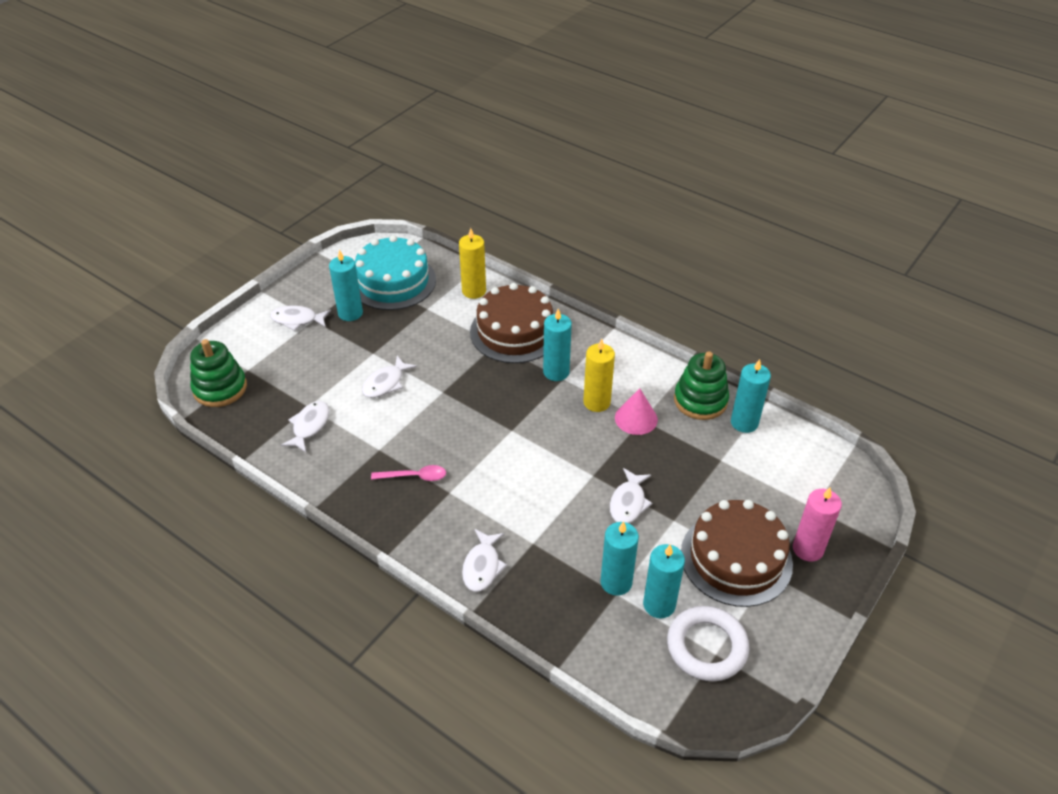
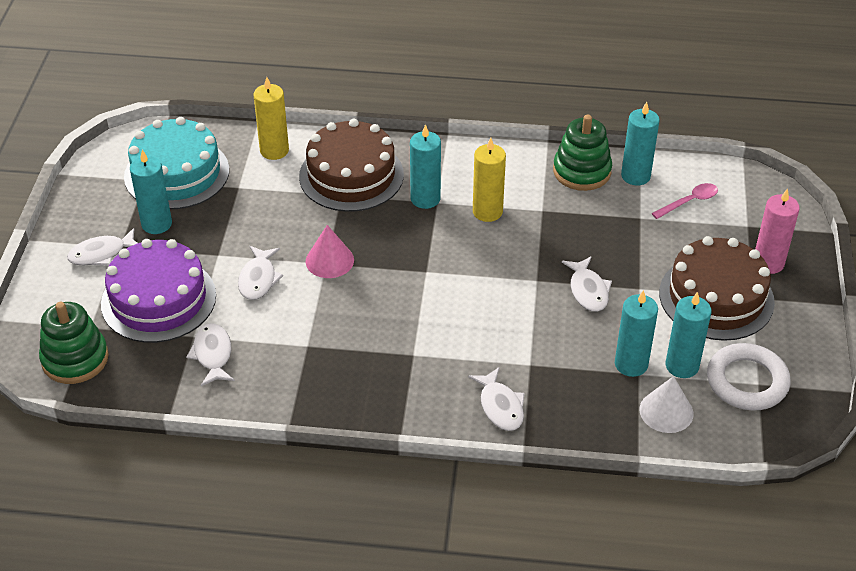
camera: 30 degrees left, 0 degrees up
(307, 369) = (158, 299): none -> purple cake
(414, 476) = (366, 355): pink spoon -> pink spoon (689, 202)
(614, 638) = (666, 411): none -> white cone
(636, 418) = (536, 212): pink cone -> pink cone (329, 260)

